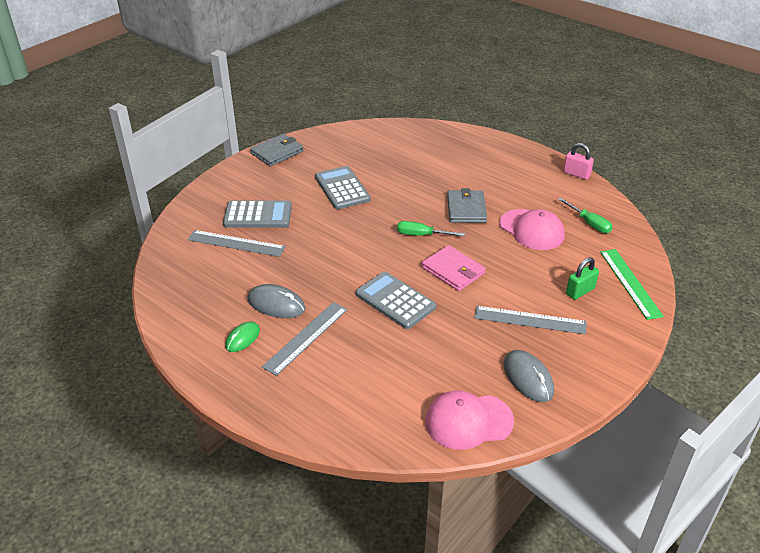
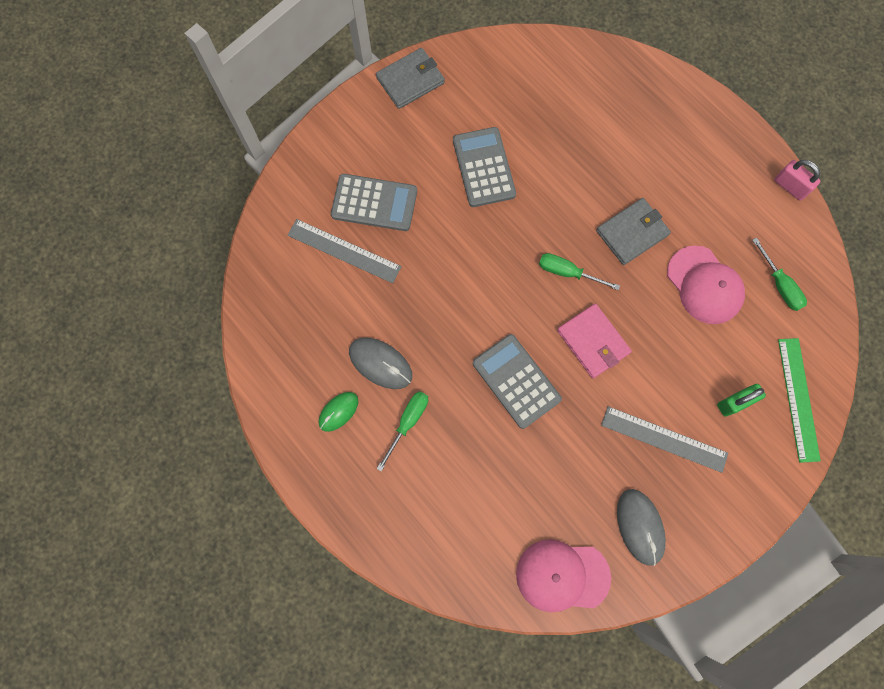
camera: 10 degrees right, 35 degrees up
(306, 337) = (408, 422): grey ruler -> green screwdriver
(466, 209) = (632, 233): grey wallet -> grey wallet turned 45 degrees clockwise

